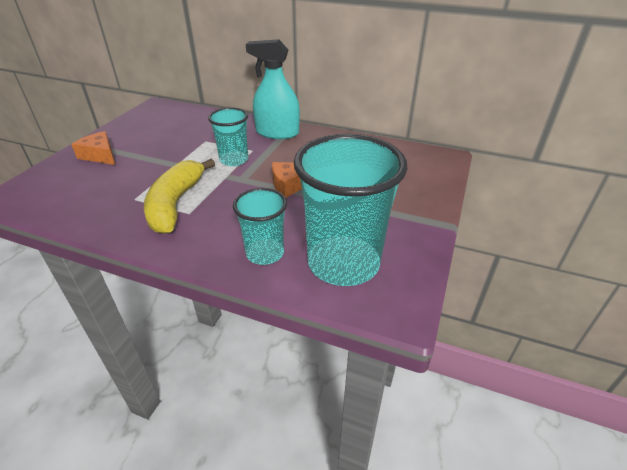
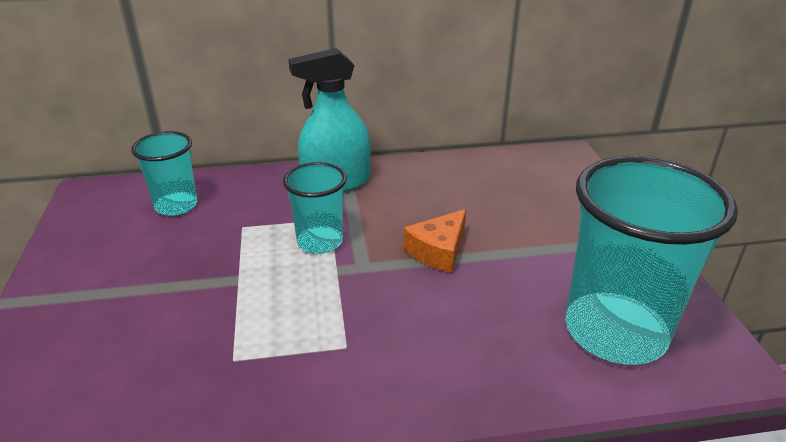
camera: 30 degrees left, 5 degrees down
(100, 155) = (83, 310): orange cheese -> none
(175, 204) = (310, 342): yellow banana -> none
(265, 253) = (514, 360): turquoise cup -> turquoise cup (176, 205)

